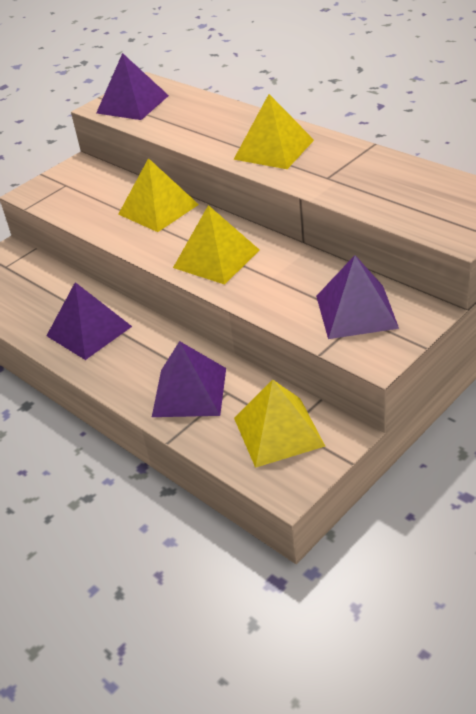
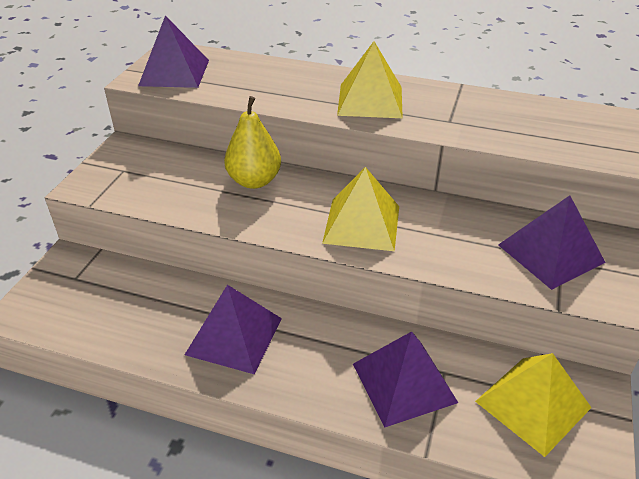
camera: 30 degrees left, 0 degrees up
(158, 209) = (254, 181): yellow pyramid -> yellow pear

